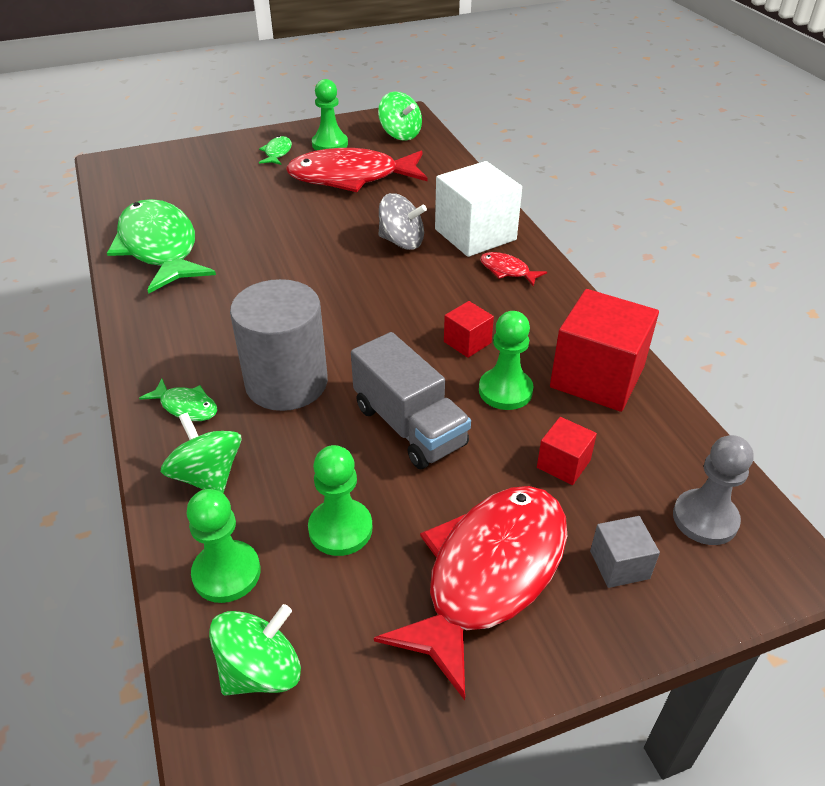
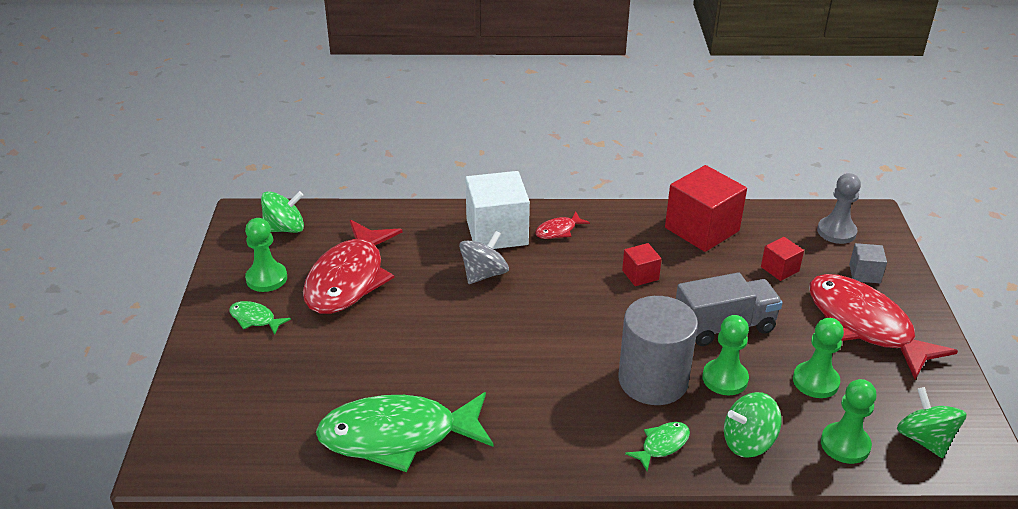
camera: 70 degrees left, 5 degrees down
(505, 391) = (701, 272): green pawn -> green pawn (725, 379)

